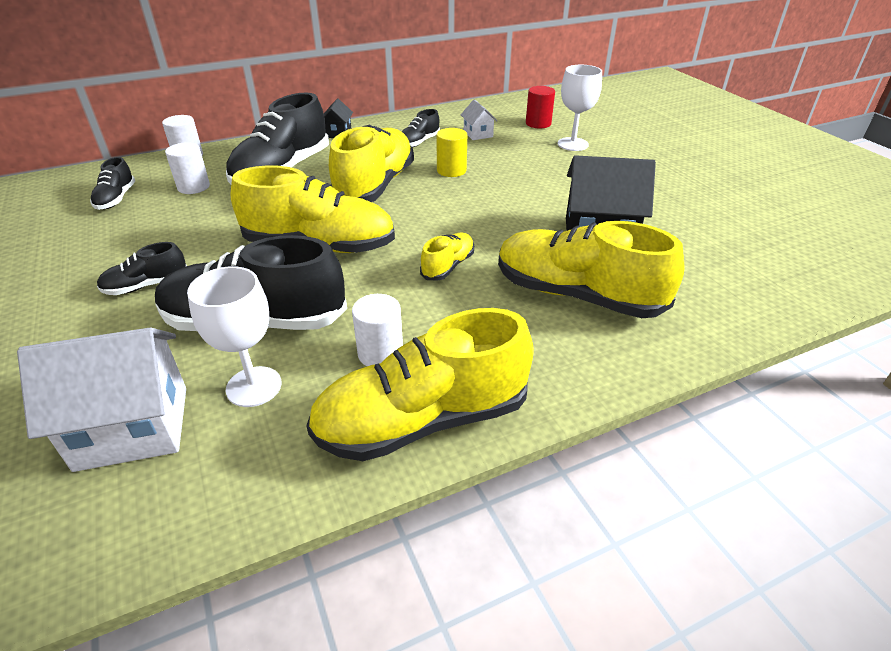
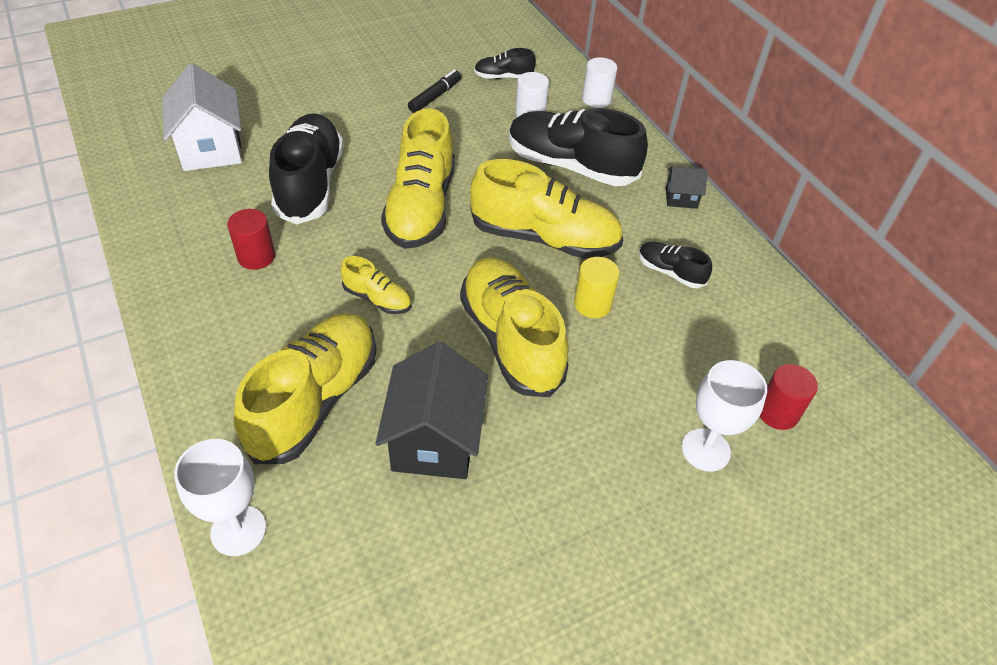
camera: 85 degrees right, 10 degrees up
(125, 239) = (435, 97): none -> black marker
(146, 285) = (366, 121): black shoe -> none
(254, 386) = (235, 194): white goblet -> white goblet (238, 530)
(380, 353) = (256, 256): white cylinder -> red cylinder
(423, 420) = (175, 283): yellow shoe -> yellow shoe (511, 340)
(478, 134) = (715, 335): white house -> none

